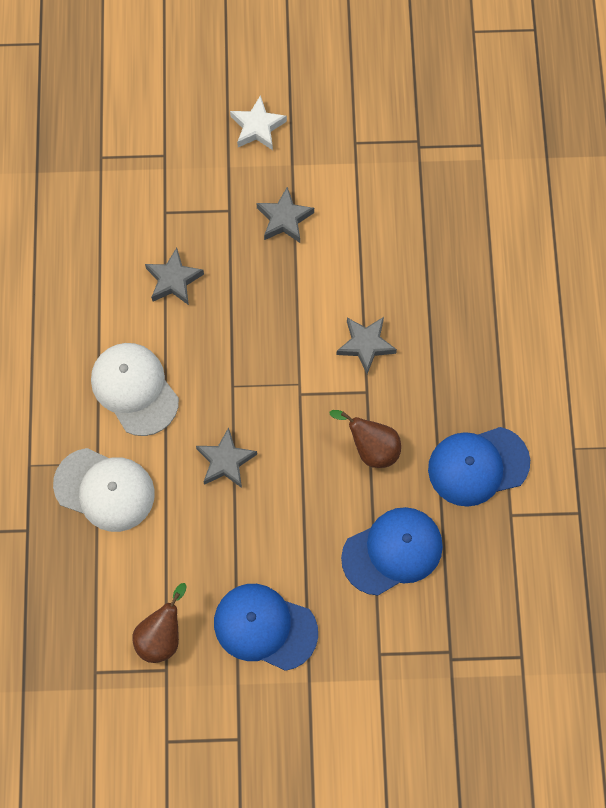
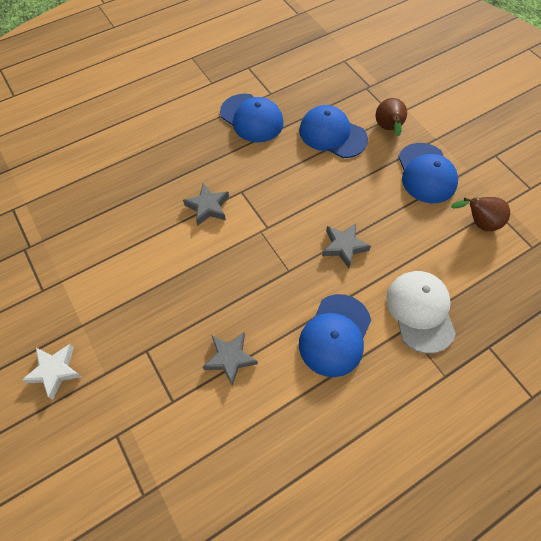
camera: 120 degrees left, 10 degrees down
(134, 389) = (335, 335): white cap -> blue cap
(284, 219) = (134, 306): grey star -> none
(371, 447) = (276, 172): brown pear -> brown pear (388, 129)

